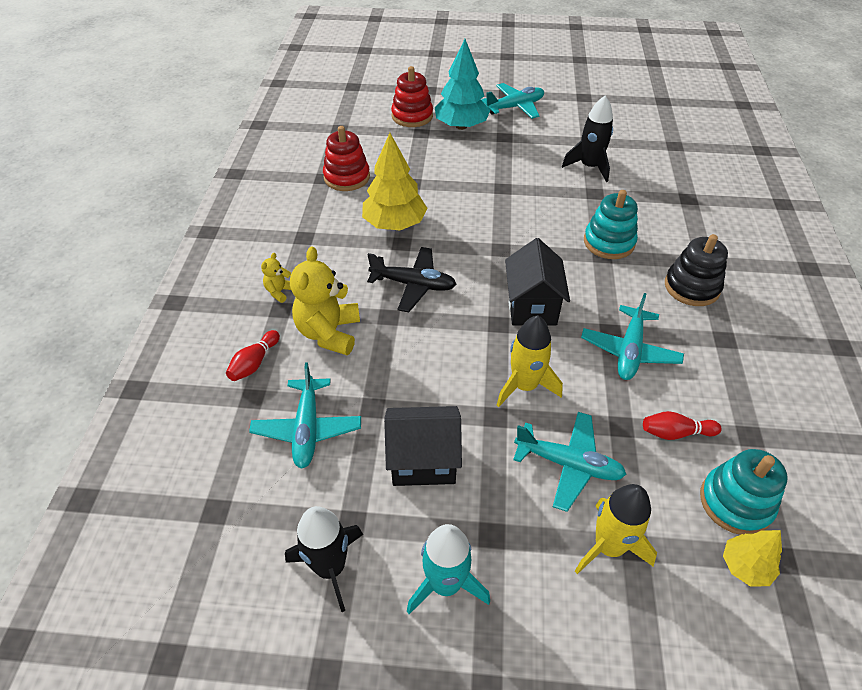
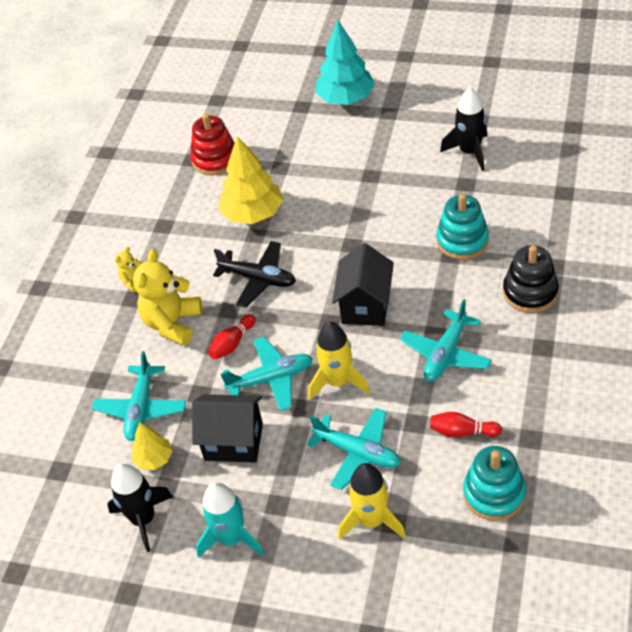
camera: 15 degrees right, 0 degrees up
(254, 363) = (103, 348): red bowling pin -> red bowling pin (232, 343)
(412, 116) = (296, 85): red stacking toy -> none
(515, 107) = (410, 74): turquoise plane -> turquoise plane (271, 379)
(745, 566) = (482, 544): yellow tree -> yellow tree (154, 459)

